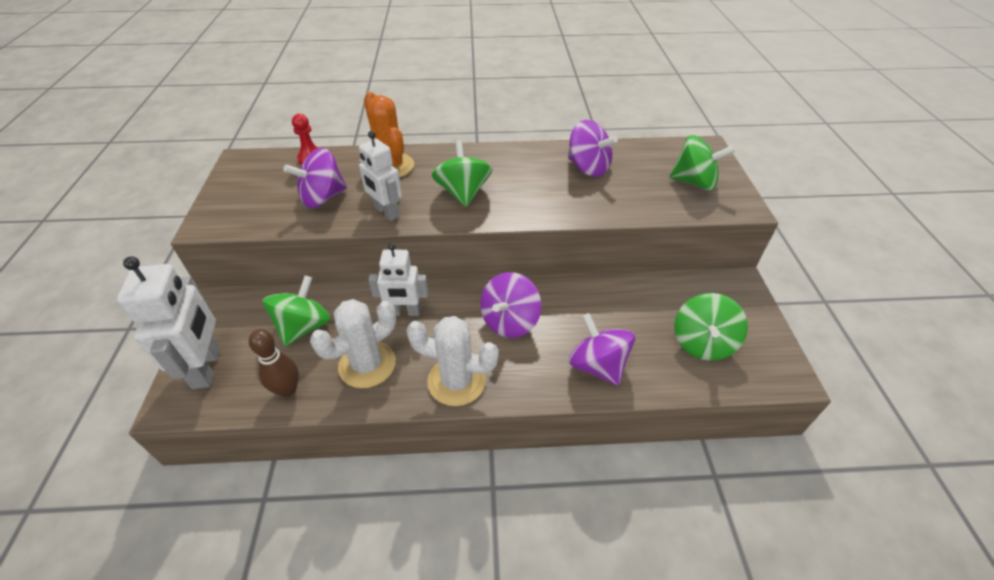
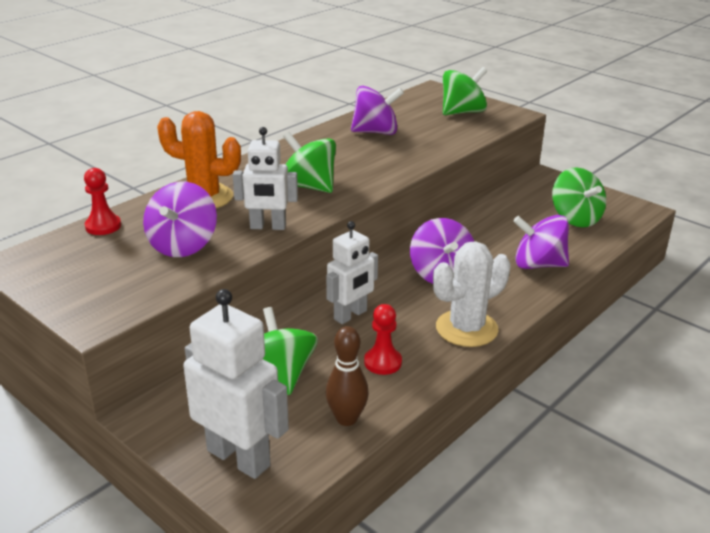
camera: 45 degrees left, 15 degrees down
(367, 364) = (383, 362): white cactus -> red pawn

